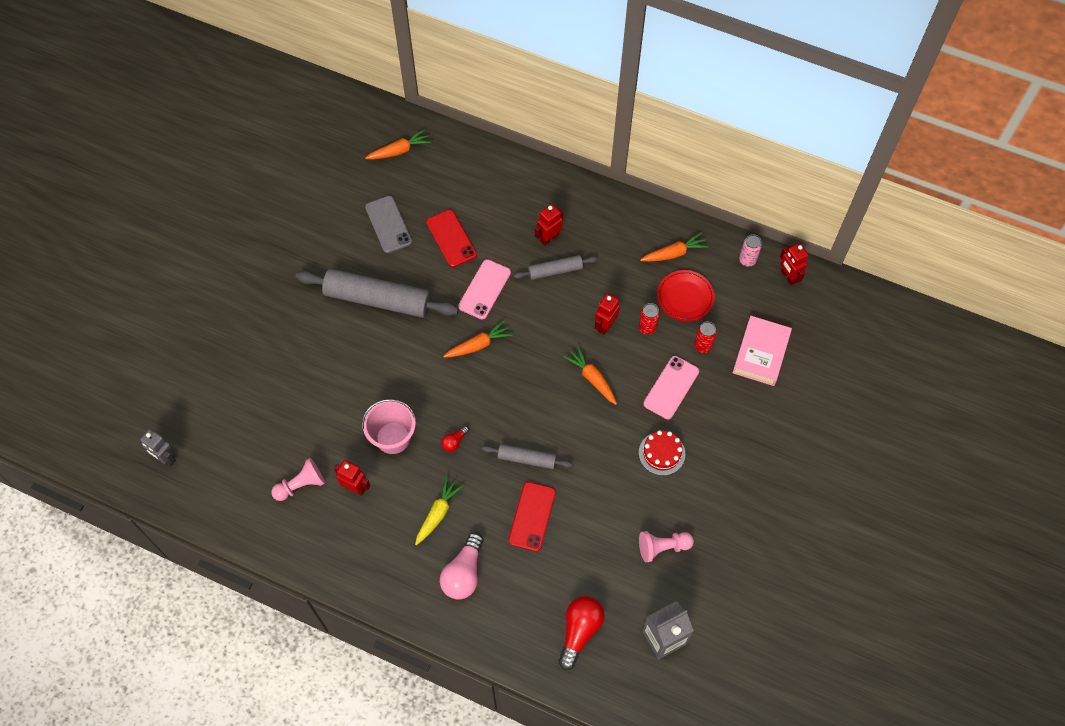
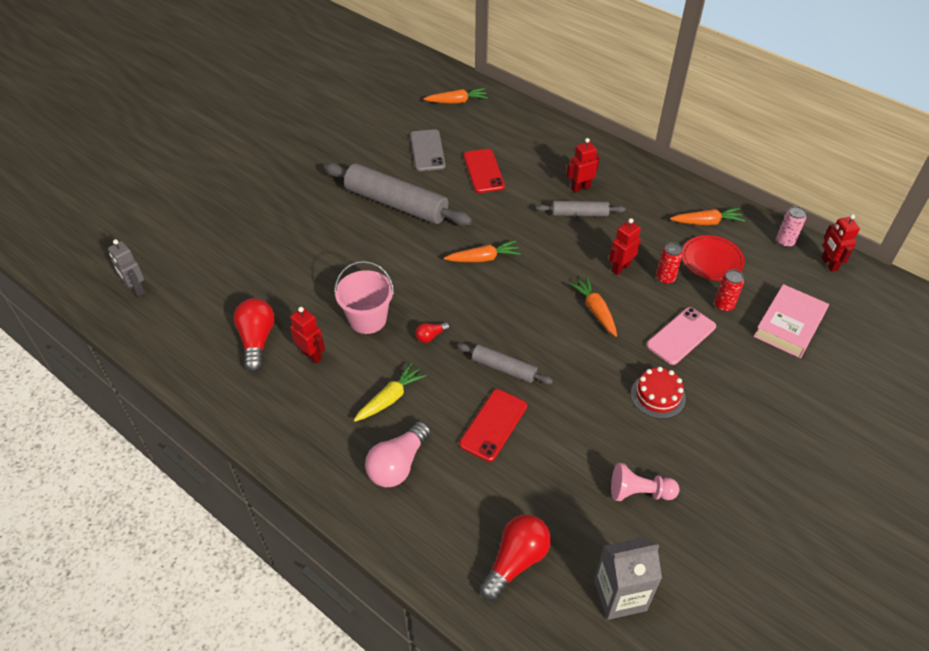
camera: 15 degrees right, 15 degrees down
(301, 485) = (257, 340): pink pawn -> red light bulb
(484, 289) = (504, 215): pink phone -> none

